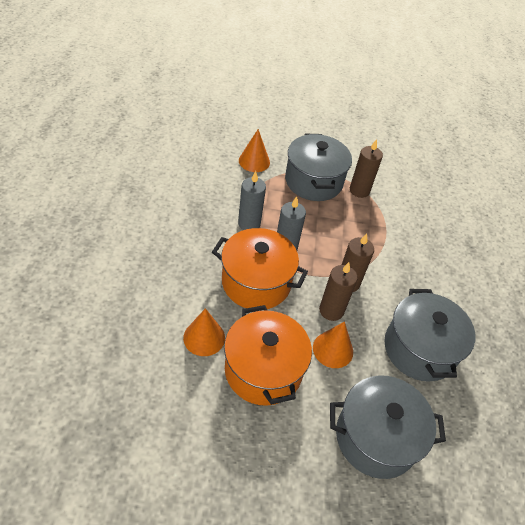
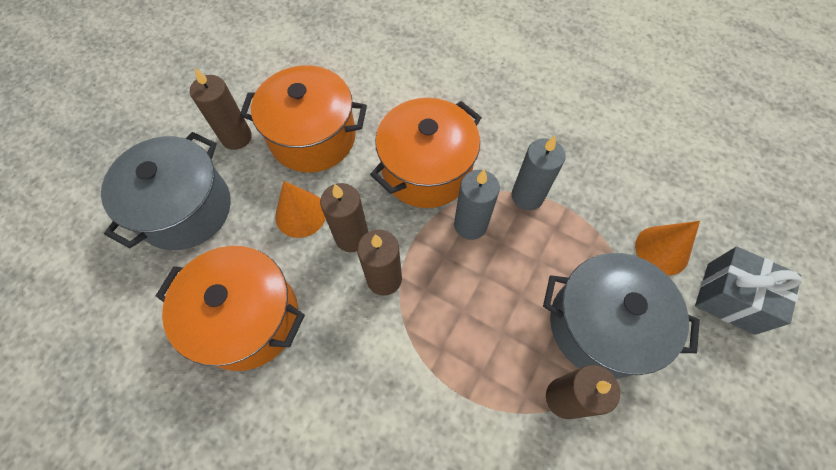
camera: 120 degrees right, 15 degrees up
(204, 337) = (375, 99): orange cone -> none
(268, 136) = (730, 298): none -> grey gift
(292, 433) = (236, 137): none -> brown candle
(419, 349) = (248, 318): grey pot -> orange pot

